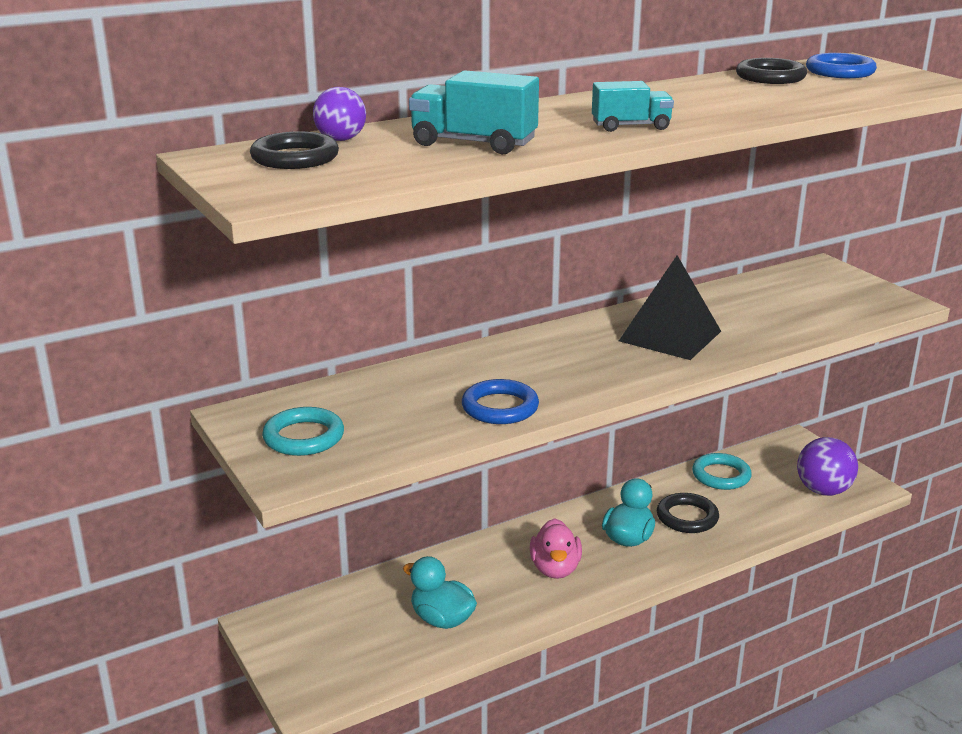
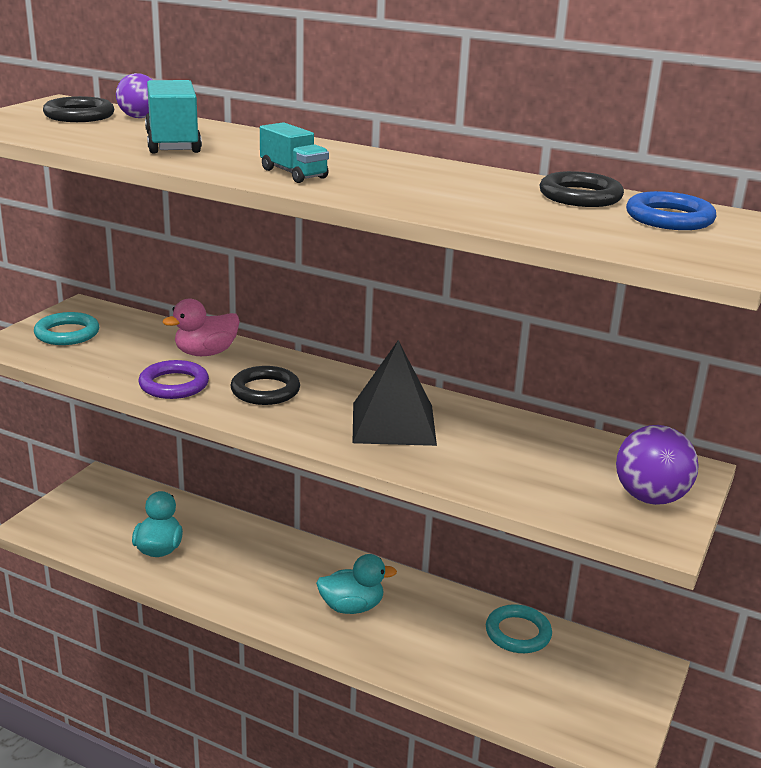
camera: 55 degrees right, 0 degrees up
(500, 407) = (174, 385): blue ring -> purple ring
(555, 569) = (270, 581): pink duck -> pink duck (206, 353)
(687, 517) = (420, 632): black ring -> black ring (265, 390)
(823, 490) = (569, 714): purple ball -> purple ball (650, 497)

